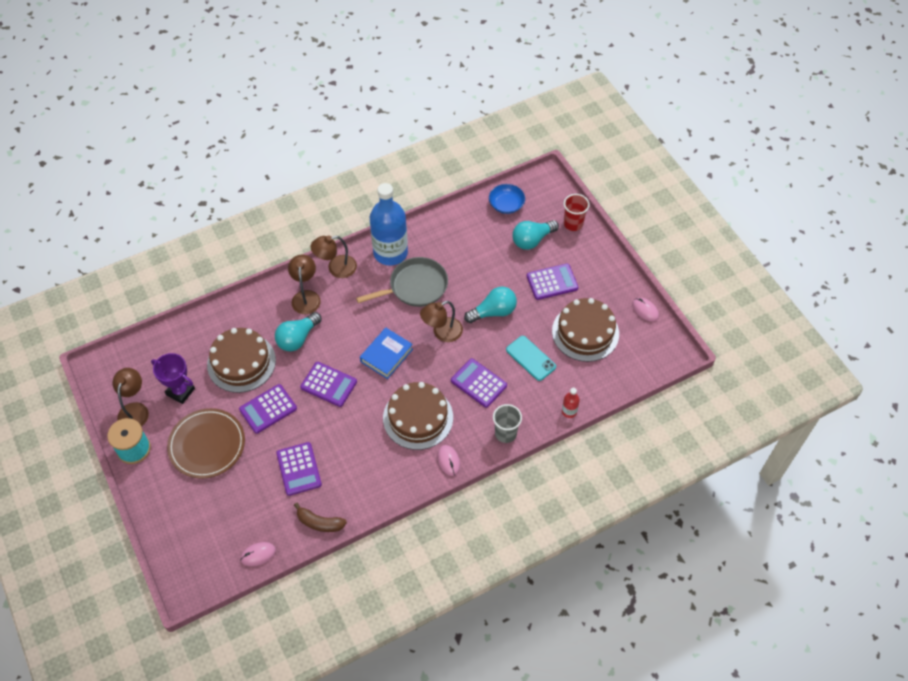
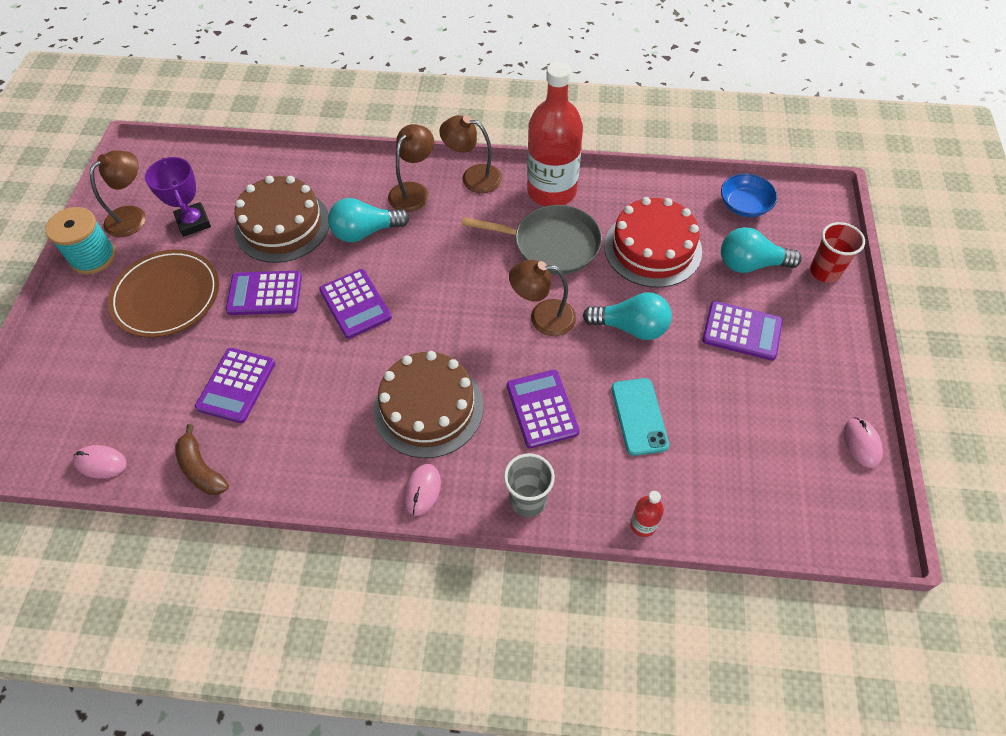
camera: 35 degrees right, 0 degrees up
(386, 355) = (451, 307): blue book -> none
(390, 253) = (551, 191): blue bottle -> red bottle
(473, 259) = (652, 248): none -> red cake
(585, 332) = (745, 425): brown cake -> none

